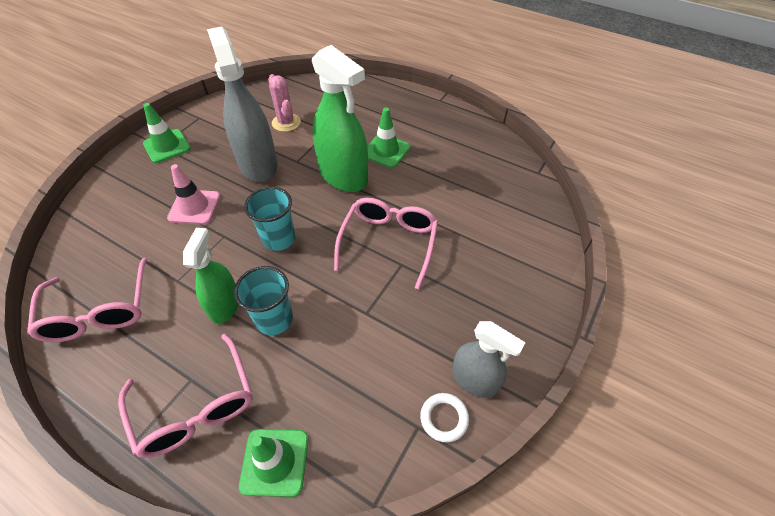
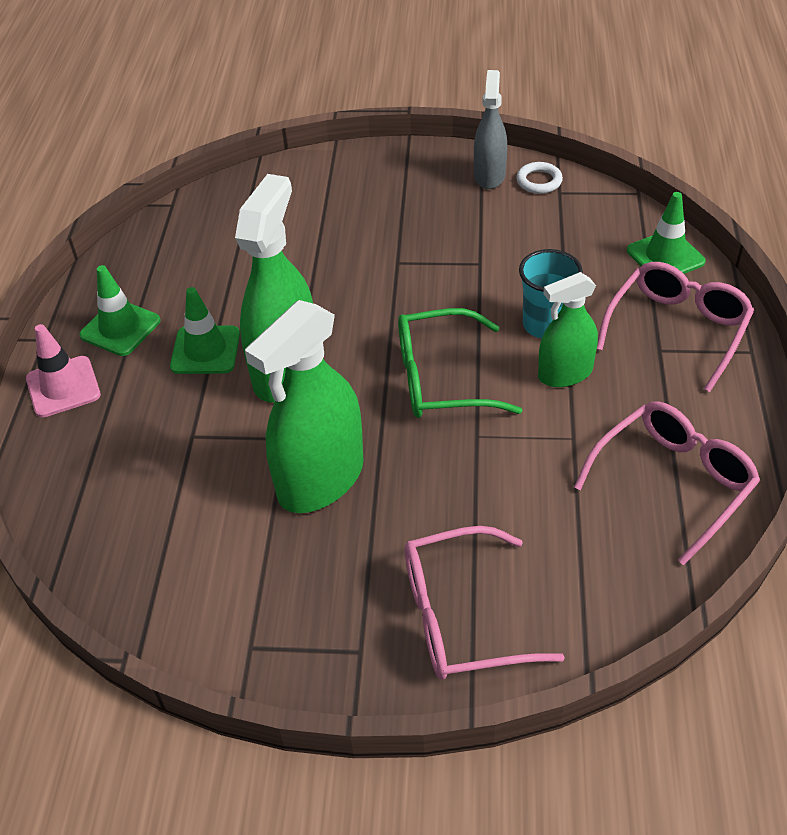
camera: 115 degrees left, 5 degrees down
(167, 146) = (355, 639): green traffic cone -> green traffic cone (120, 328)
(194, 207) = (454, 501): pink traffic cone -> pink traffic cone (63, 387)
(258, 164) = (321, 479): grey spray bottle -> green spray bottle
(279, 239) = (440, 379): turquoise cup -> green glasses
(286, 123) = (198, 501): pink cactus -> none
(389, 242) = (373, 283): pink glasses -> pink glasses (460, 617)

